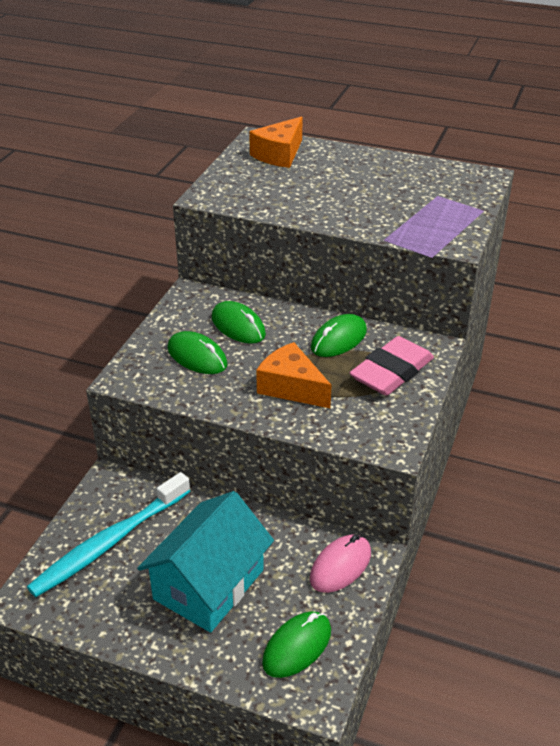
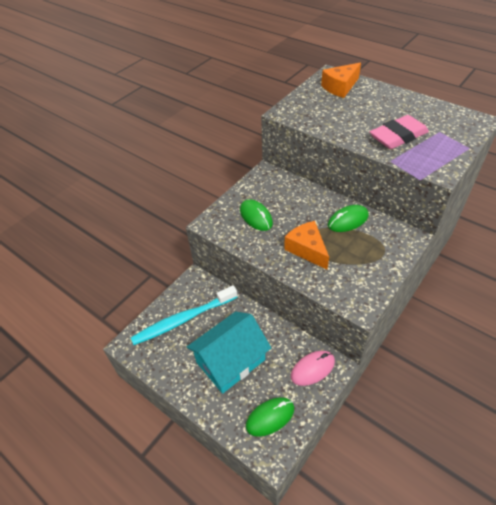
camera: 20 degrees right, 10 degrees up
(238, 326) = (287, 200): green mouse -> none
(391, 372) = (375, 251): pink eraser -> pink eraser (398, 136)

